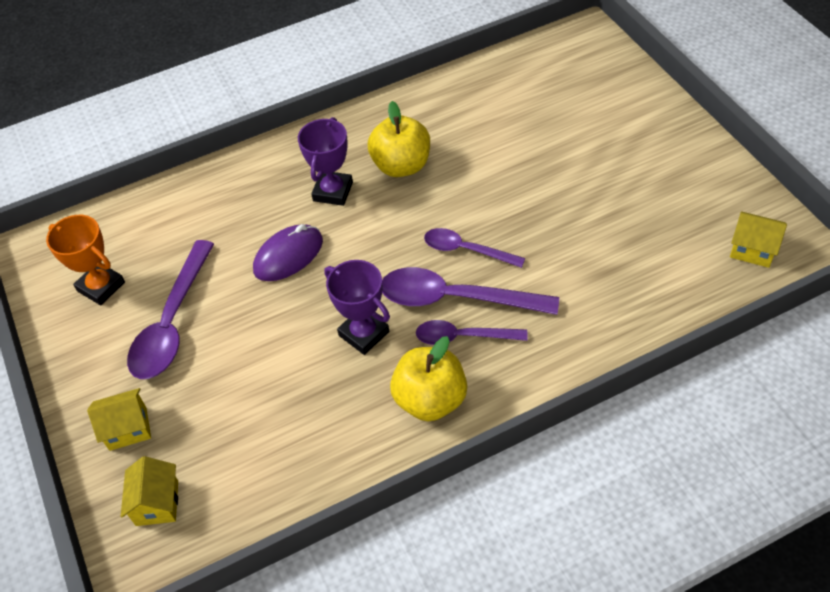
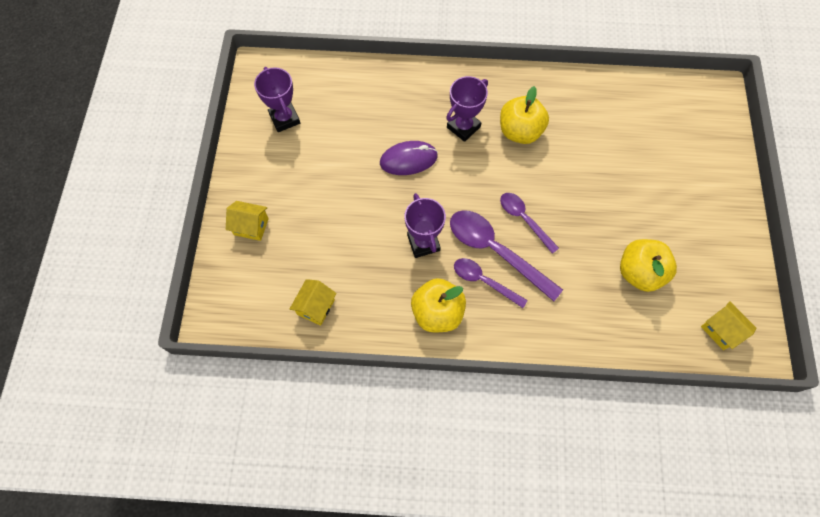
camera: 25 degrees right, 15 degrees up
(101, 287) = (284, 119): orange trophy -> purple trophy
(157, 503) = (243, 285): yellow house -> yellow house (316, 307)
(172, 323) = (313, 168): purple spoon -> none
(629, 238) = (639, 272): none -> yellow apple

